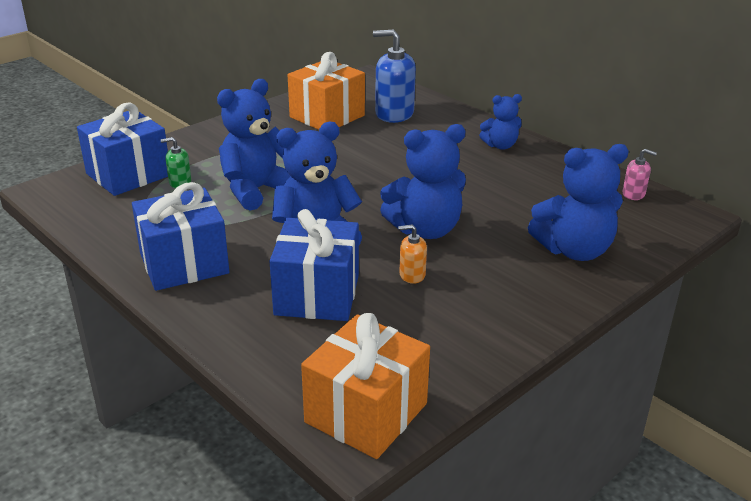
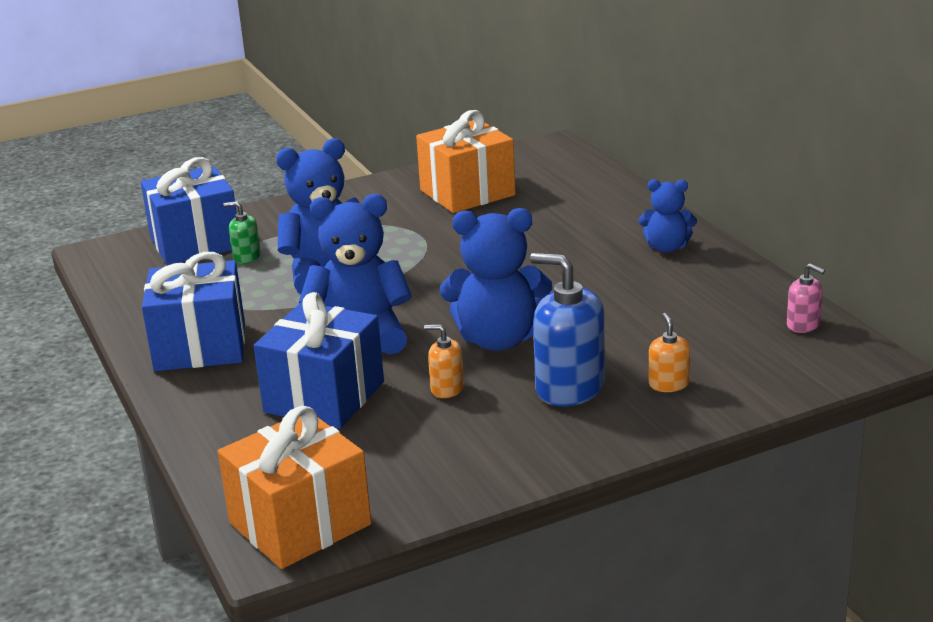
camera: 20 degrees right, 5 degrees down
(394, 114) = (555, 196): blue soap dispenser -> blue soap dispenser (569, 388)
(574, 250) = (668, 384): blue teddy bear -> orange soap dispenser

